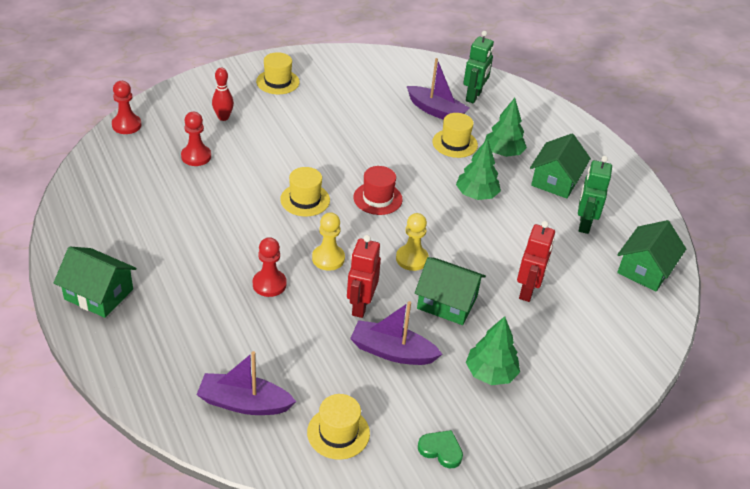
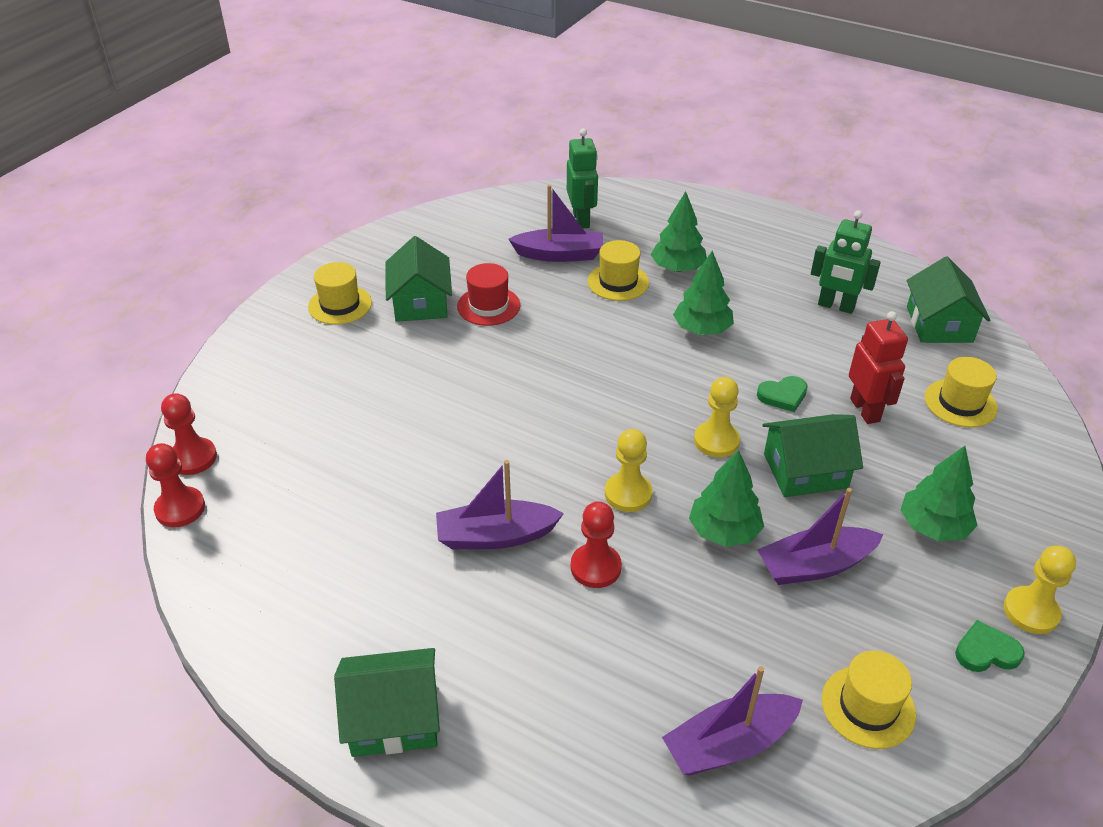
camera: 30 degrees left, 0 degrees up
(196, 156) = (333, 451): red pawn -> red pawn (180, 508)
(223, 117) = (316, 383): red bowling pin -> none
(234, 241) = (495, 536): none -> purple boat
(305, 200) = (525, 435): yellow hat -> yellow hat (960, 403)
(360, 306) = (724, 531): red robot -> green tree
(377, 198) = (605, 389): red hat -> red hat (488, 306)
(483, 256) = (783, 395): none -> green heart
(495, 448) = (1031, 611): none -> yellow pawn
(556, 180) = (760, 273): green house -> green house (420, 302)
(584, 224) = (836, 306): green robot -> green robot turned 45 degrees counterclockwise

